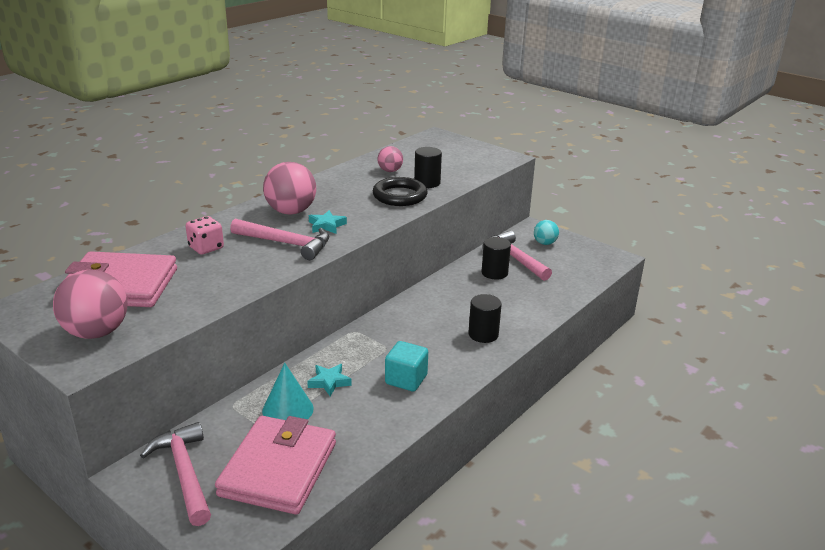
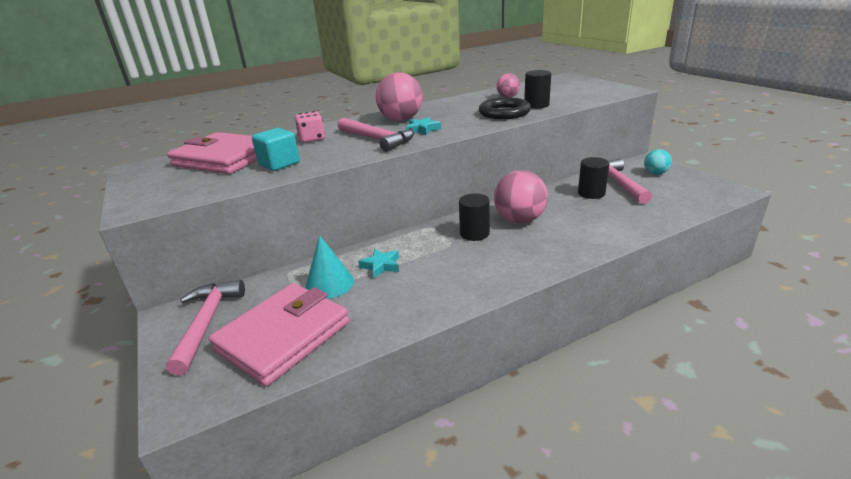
camera: 25 degrees right, 0 degrees up
(96, 332) = (172, 187): pink ball -> pink ball (519, 220)
(406, 379) = (453, 274): turquoise cube -> turquoise cube (279, 164)
(483, 334) = (554, 244): black cylinder -> black cylinder (474, 233)

